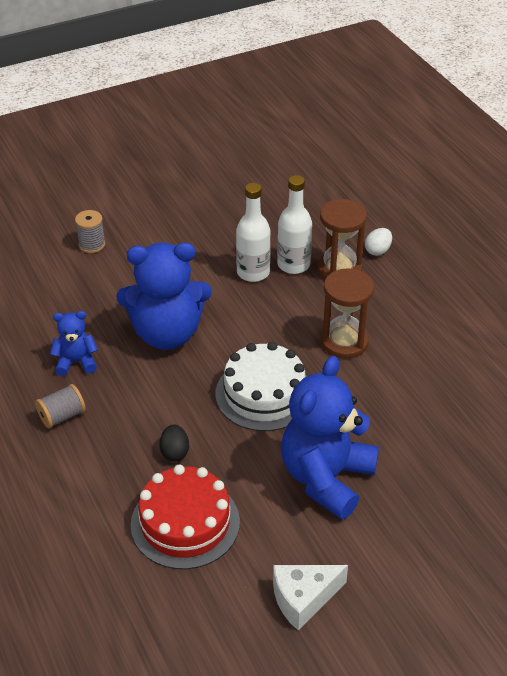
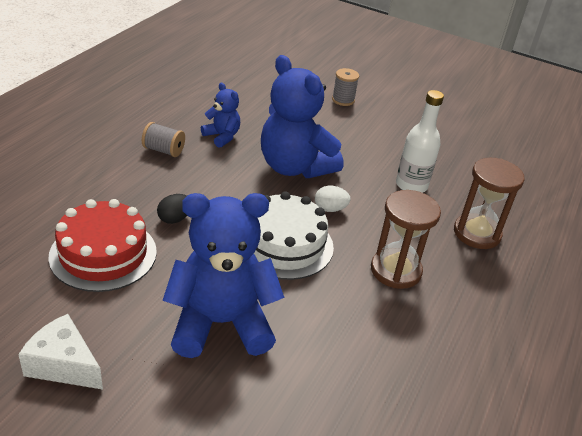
camera: 50 degrees right, 5 degrees down
(293, 265) = (448, 204): white bottle -> none
(377, 251) = (530, 249): white egg -> white egg (330, 209)

